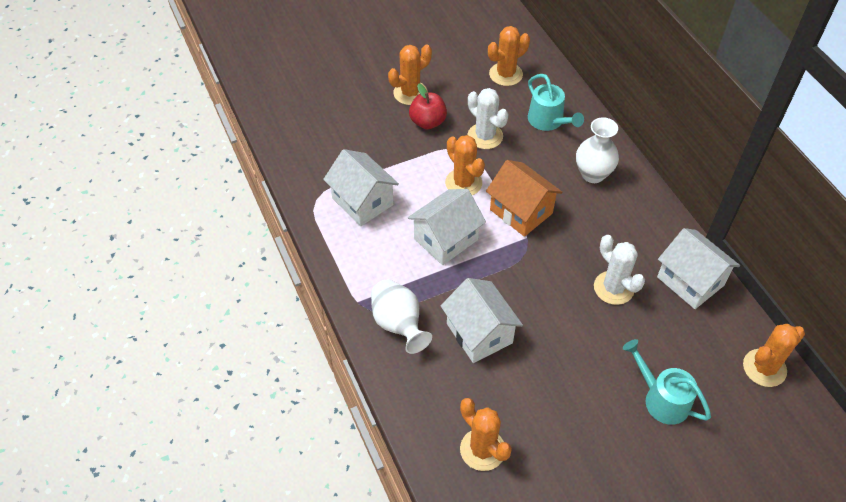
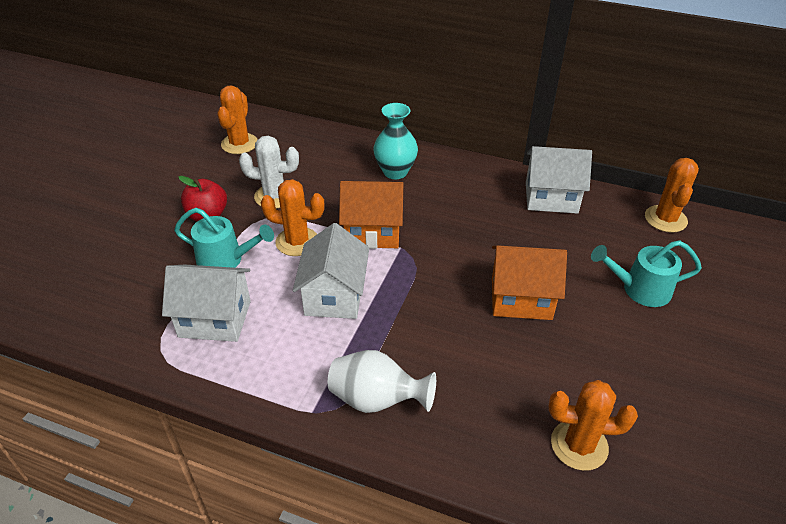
camera: 45 degrees left, 10 degrees down
(410, 93) = (163, 203): orange cactus -> none
(479, 333) = (455, 349): white house -> none
(548, 121) = (316, 156): turquoise watering can -> turquoise watering can (226, 260)
(564, 336) = (521, 298): none -> orange house
(593, 174) = (395, 172): white vase -> turquoise vase
(613, 288) = (509, 238): white cactus -> none

